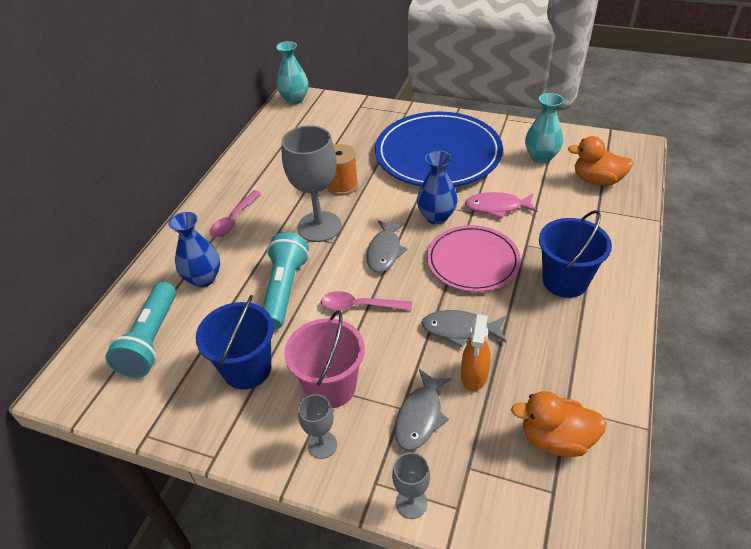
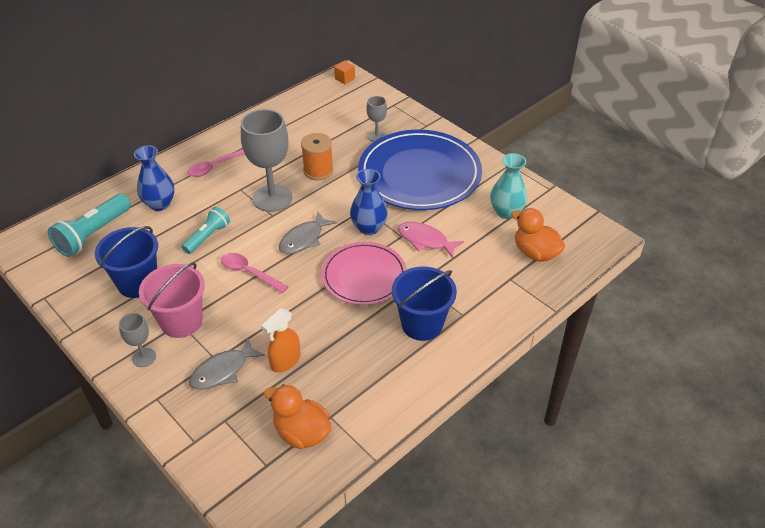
camera: 25 degrees right, 0 degrees up
(284, 289) = (208, 237): turquoise flashlight -> turquoise flashlight, size x0.65
(295, 99) = (344, 79): turquoise vase -> orange cube
(411, 503) = (168, 423): grey goblet -> grey goblet (376, 136)
(460, 329) = (305, 324): grey fish -> none

